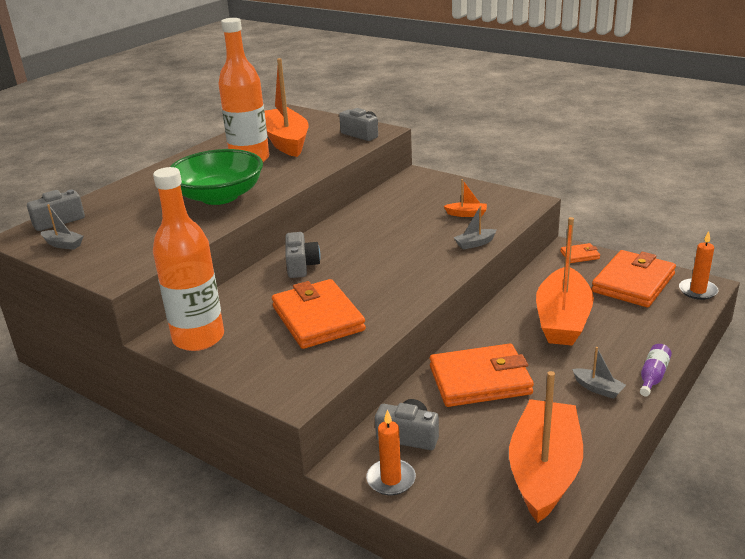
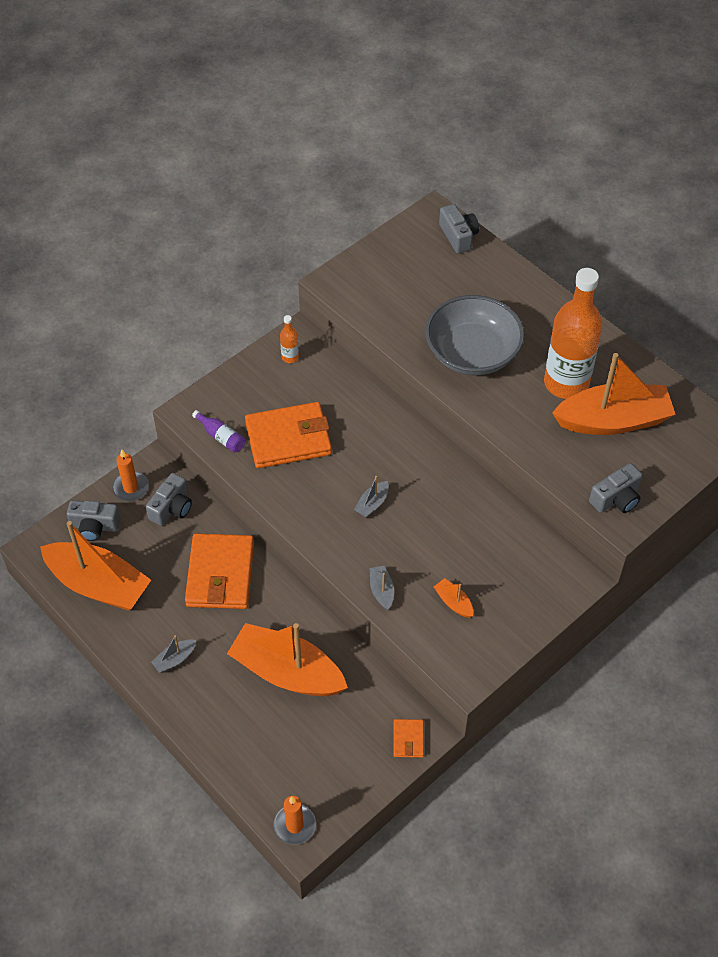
camera: 100 degrees right, 25 degrees up
(63, 244) = (406, 244): grey boat -> grey boat (372, 504)
(198, 338) = (290, 357): orange bottle -> orange bottle, size x0.40
(219, 196) = (472, 353): green bowl -> grey bowl
(301, 265) = (387, 437): grey camera -> grey camera (94, 526)
(466, 214) = (453, 602): orange boat -> orange boat turned 120 degrees clockwise
(633, 283) = (332, 768): orange wallet -> none
(653, 376) = (174, 710): purple bottle -> purple bottle (221, 437)

